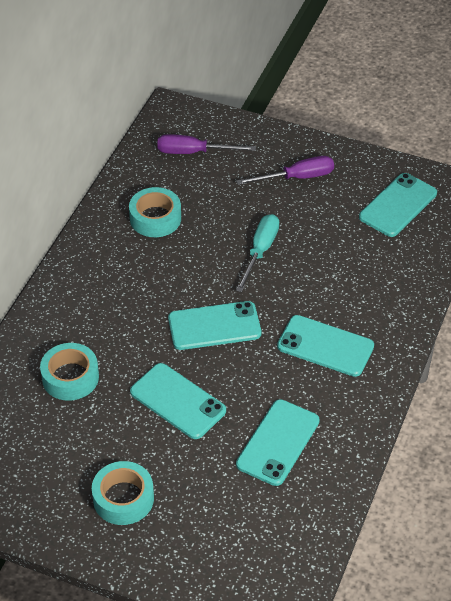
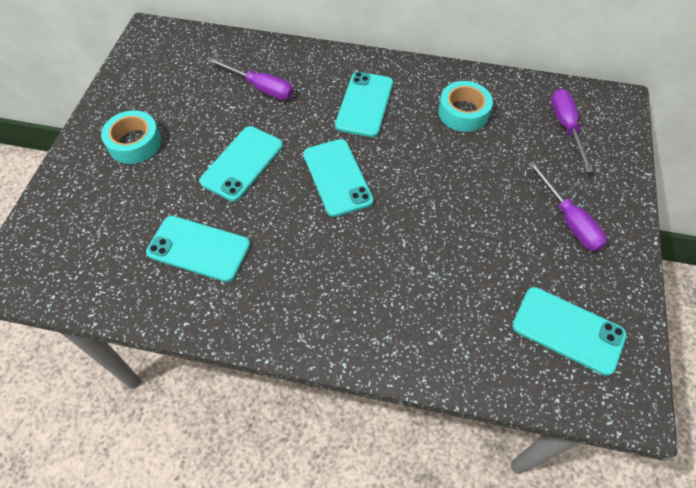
camera: 80 degrees right, 10 degrees up
(70, 377) = (260, 88): turquoise tape -> purple screwdriver
(260, 251) = (447, 201): turquoise screwdriver -> none
(325, 346) = (328, 276): turquoise phone -> turquoise phone (364, 104)

